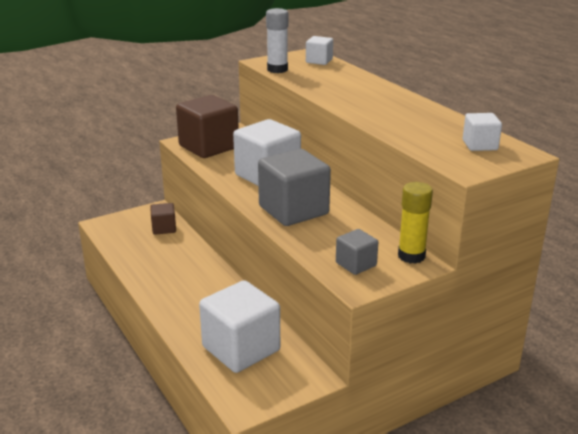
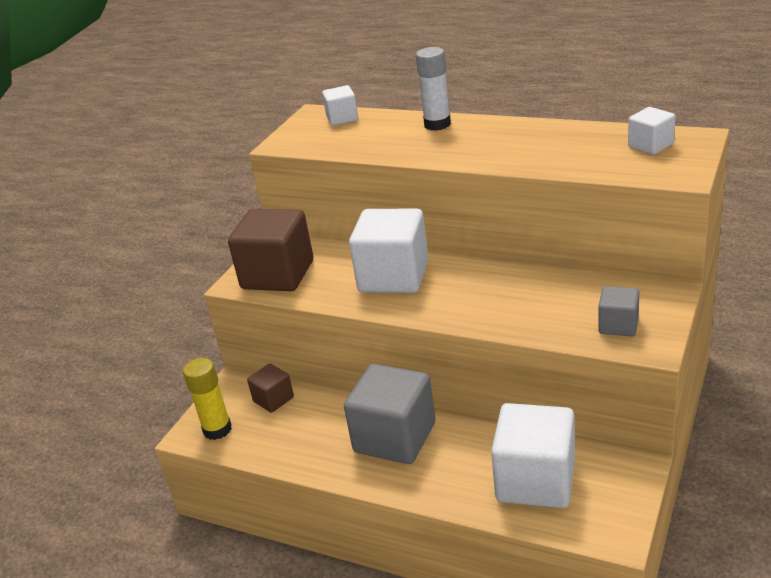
camera: 30 degrees left, 5 degrees up
(277, 70) = (316, 147): white glue stick -> white glue stick (437, 124)
(293, 210) = (478, 301): grey cube -> grey cube (395, 437)
(411, 256) = (651, 290): yellow glue stick -> yellow glue stick (217, 429)

